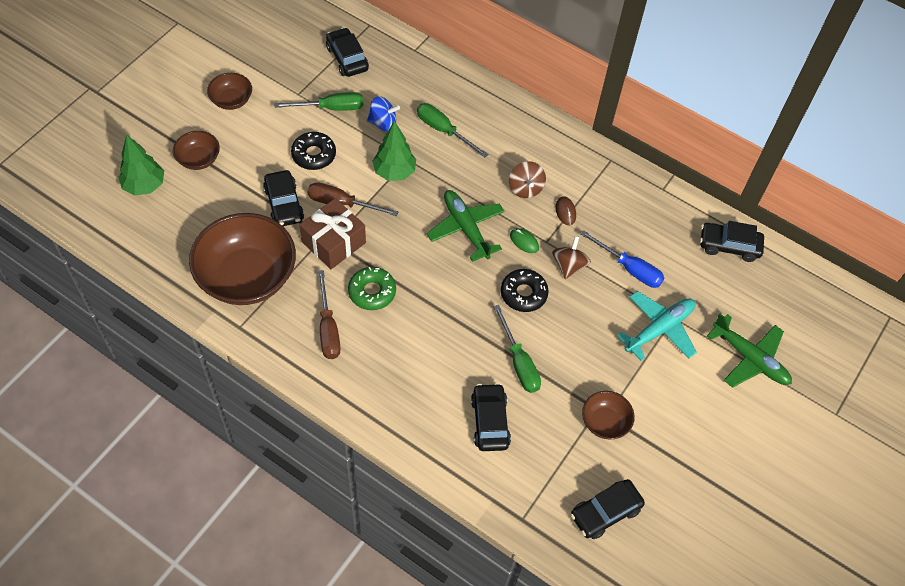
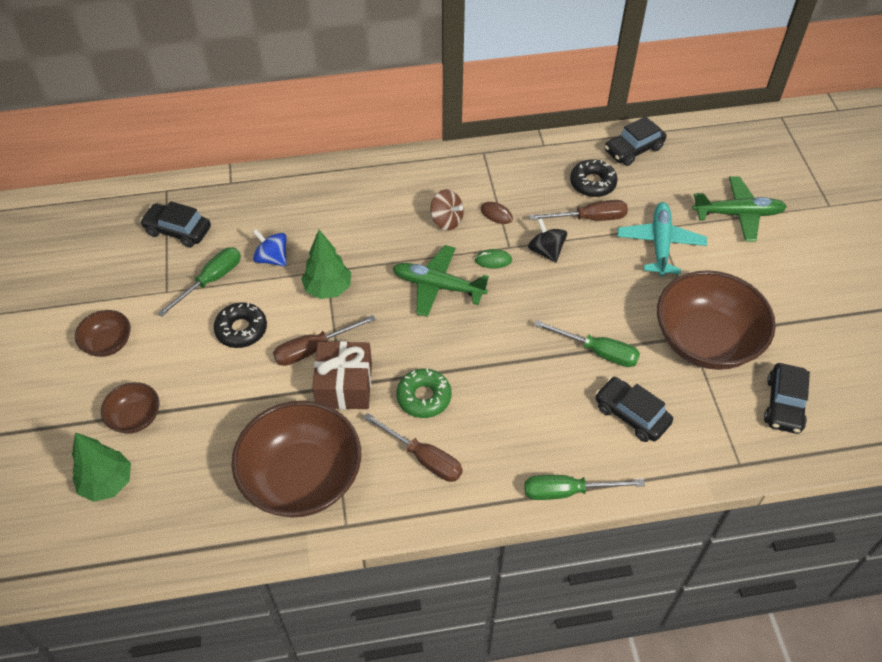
camera: 40 degrees left, 5 degrees down
(284, 204) = (263, 390): black car -> none
(383, 123) = (272, 258): blue spinning top -> blue spinning top turned 105 degrees counterclockwise
(443, 130) = (330, 226): green screwdriver -> green screwdriver (567, 491)
(523, 294) = (539, 299): black donut -> black donut (592, 183)
(569, 265) = (546, 251): brown spinning top -> black spinning top
(605, 422) = (706, 341): brown bowl -> brown bowl, size x2.10
(629, 268) = (589, 218): blue screwdriver -> brown screwdriver

